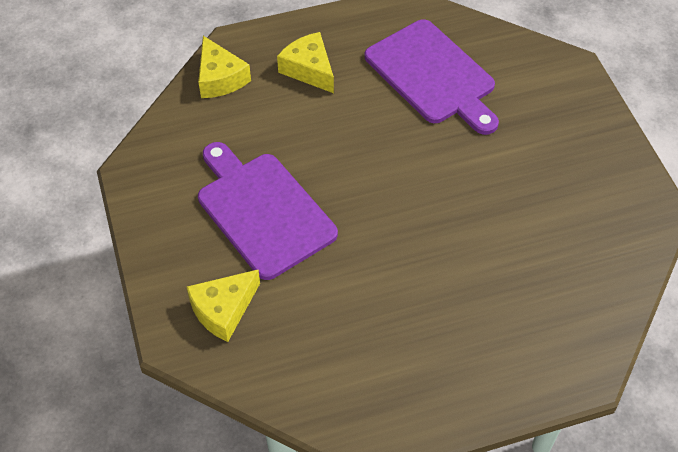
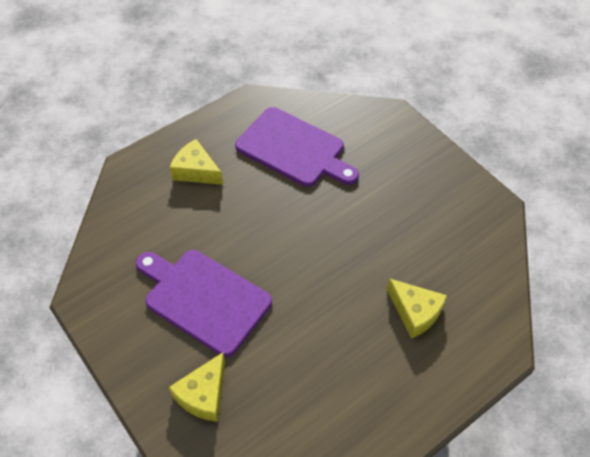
camera: 20 degrees left, 0 degrees up
(220, 78) = (126, 198): yellow cheese -> yellow cheese (415, 312)

